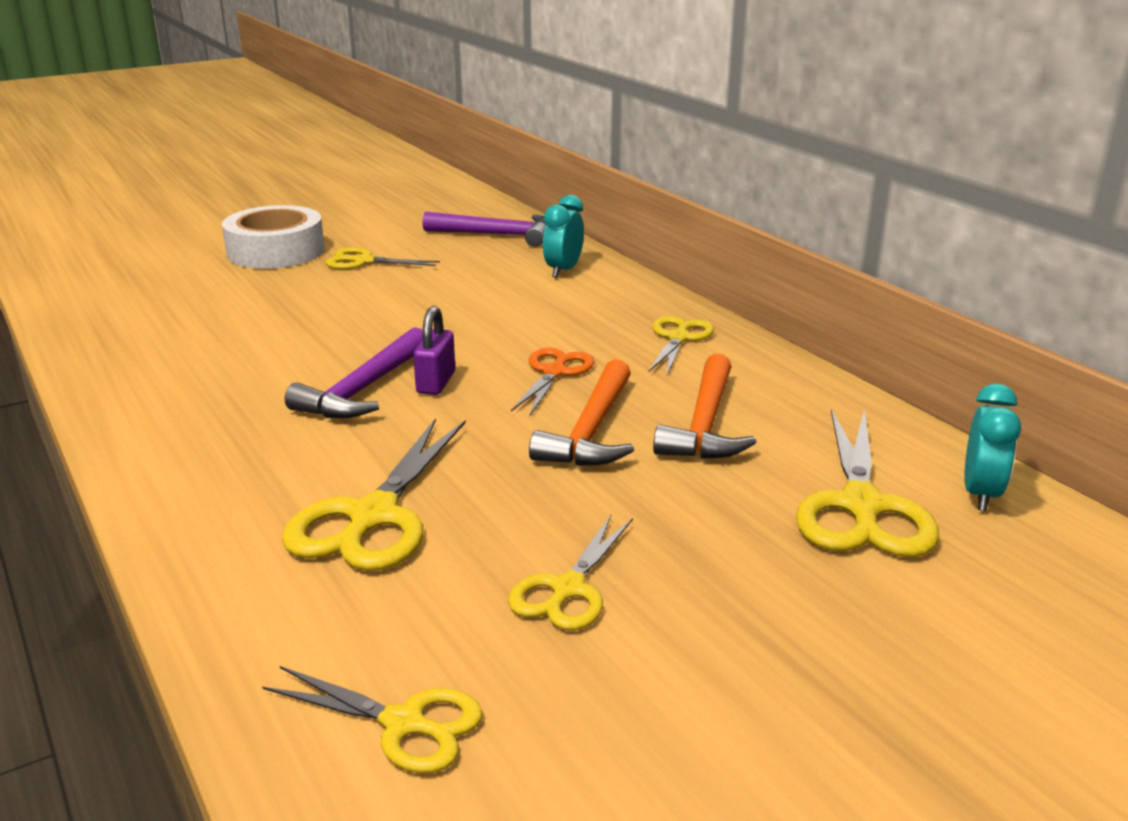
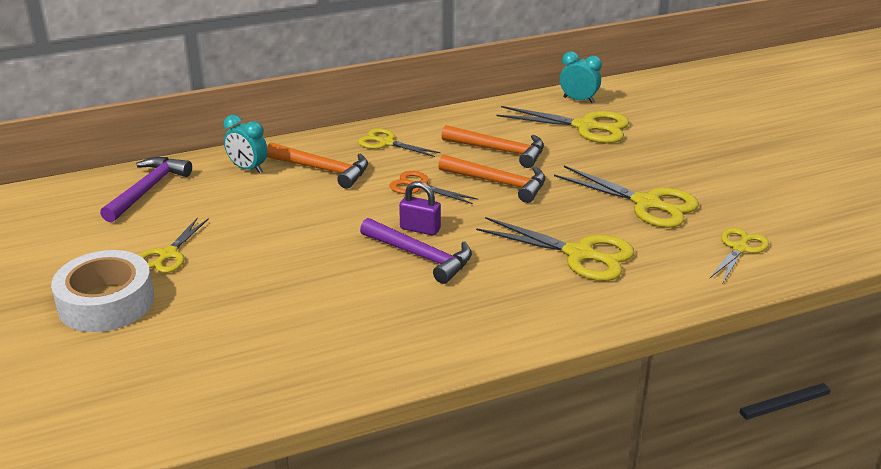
camera: 80 degrees left, 5 degrees up
(568, 589) = (646, 203): yellow scissors -> yellow scissors, size x1.60
(579, 308) = (323, 170): none -> orange hammer

